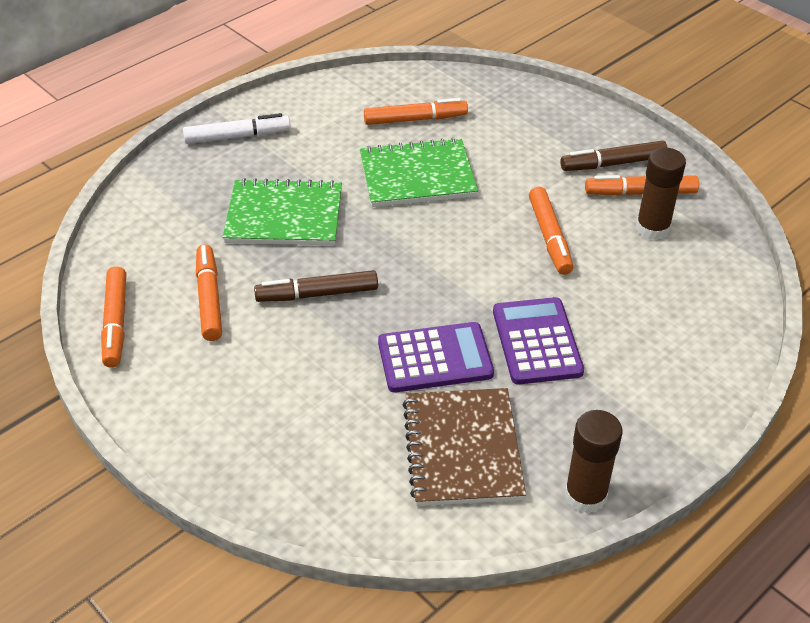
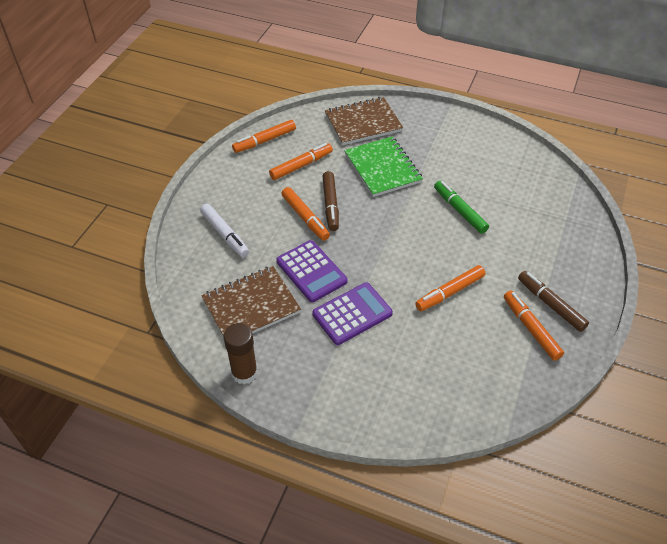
camera: 65 degrees right, 5 degrees up
(173, 202) = (363, 123): none -> brown notebook
(237, 136) = (434, 124): white marker -> white marker (225, 234)
(317, 294) = (330, 205): brown marker -> brown marker turned 150 degrees counterclockwise
(415, 119) = (513, 191): orange marker -> orange marker (305, 218)
(417, 176) = (459, 211): green notebook -> green marker
(652, 228) = (498, 345): brown glue stick -> none

